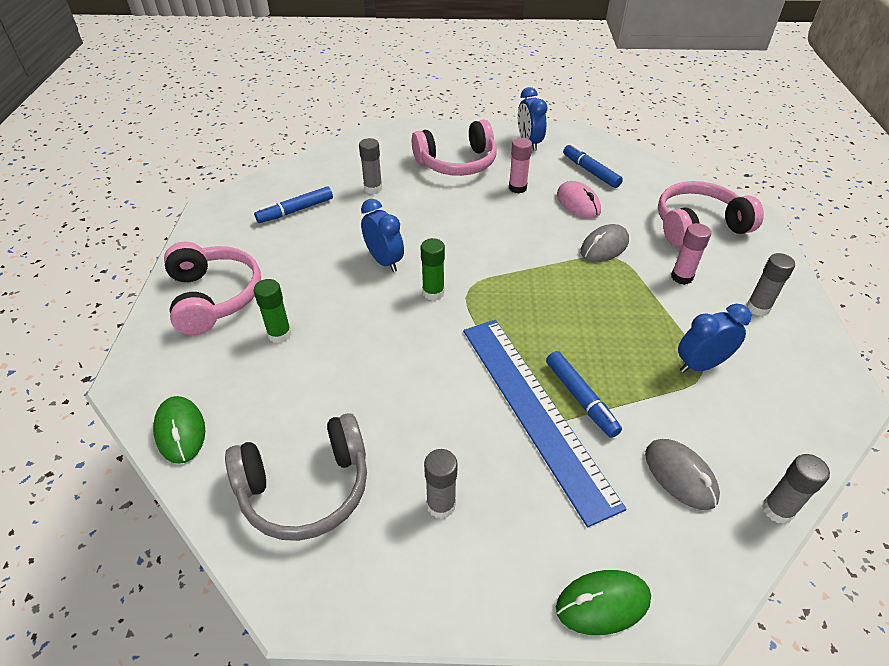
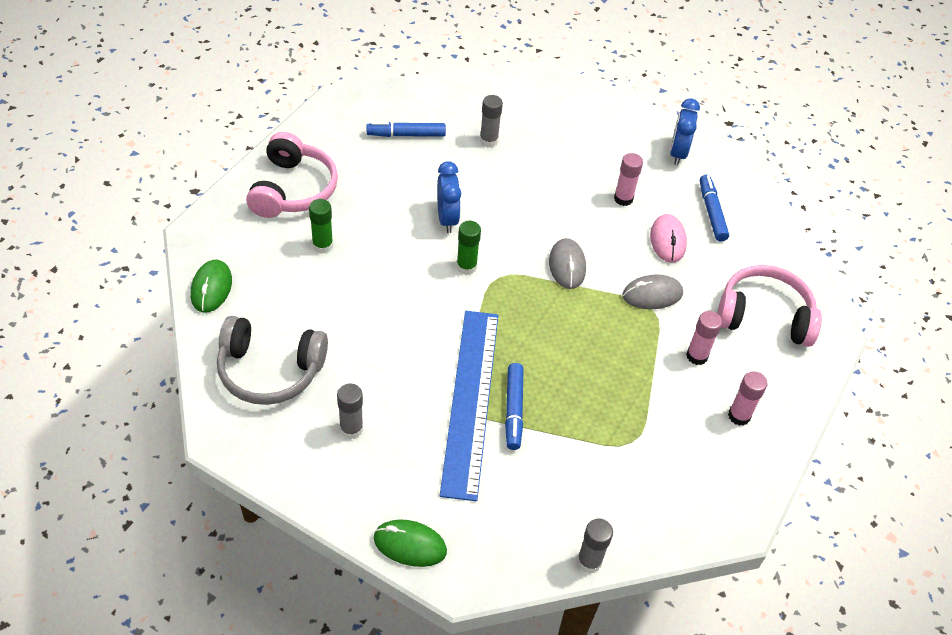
camera: 25 degrees right, 5 degrees up
(457, 163) = (587, 146): pink headphones -> none
(680, 476) = (538, 502): grey mouse -> grey mouse (567, 266)
(700, 365) = (636, 435): blue clock -> none
(758, 308) = (739, 416): grey glue stick -> pink glue stick

